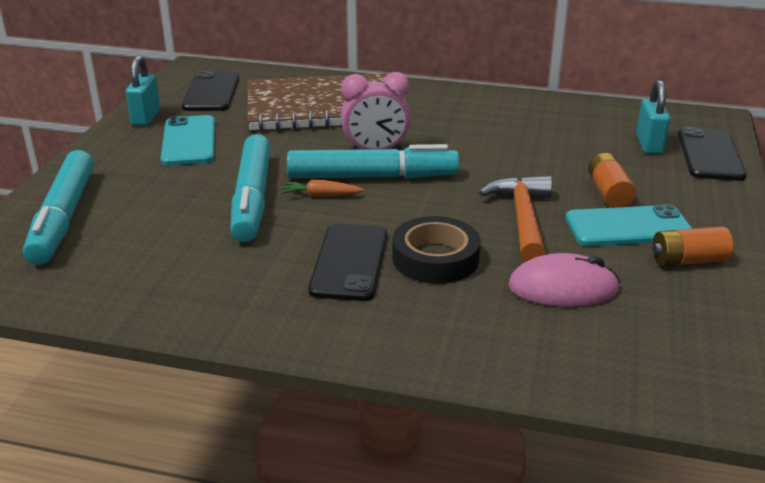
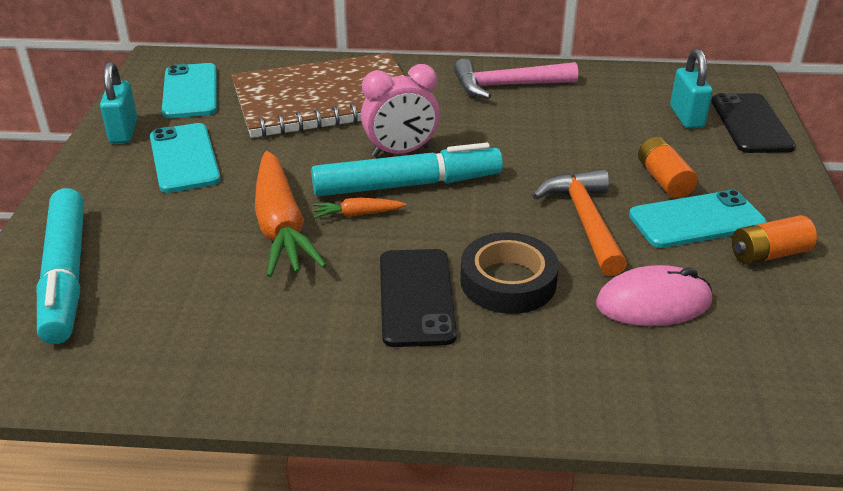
camera: 10 degrees left, 5 degrees up
(211, 92) = (190, 91): black phone -> turquoise phone
(252, 198) = (281, 227): turquoise marker -> orange carrot
(489, 108) = (507, 86): none -> pink hammer

